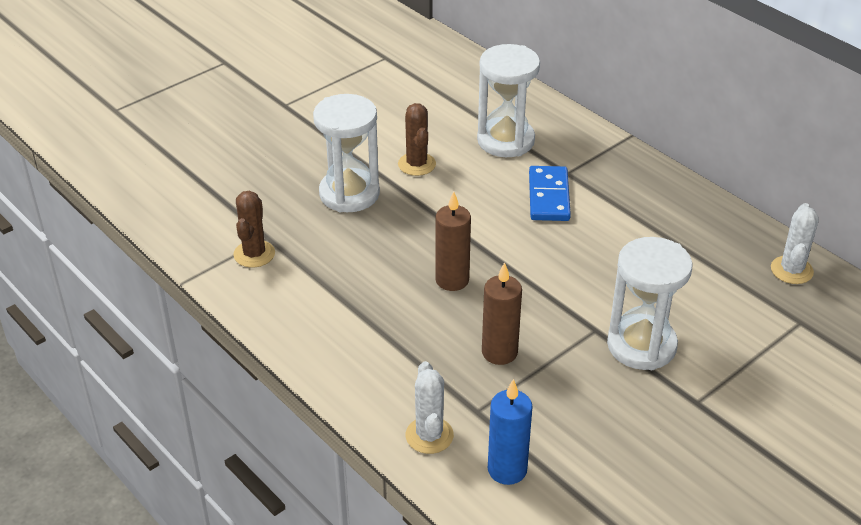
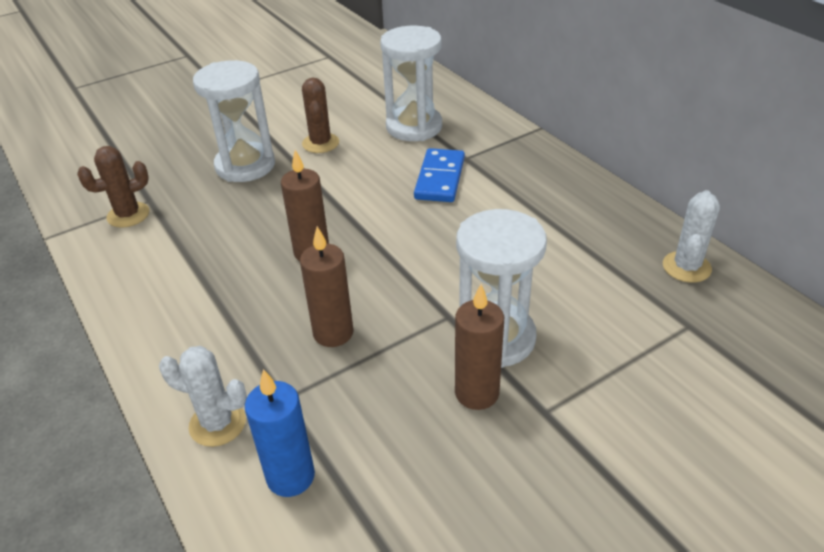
camera: 10 degrees right, 0 degrees up
(254, 254) = (128, 215): brown cactus -> brown cactus turned 45 degrees clockwise
(429, 435) = (217, 423): white cactus -> white cactus turned 75 degrees counterclockwise
(638, 392) = (477, 393): none -> brown candle

